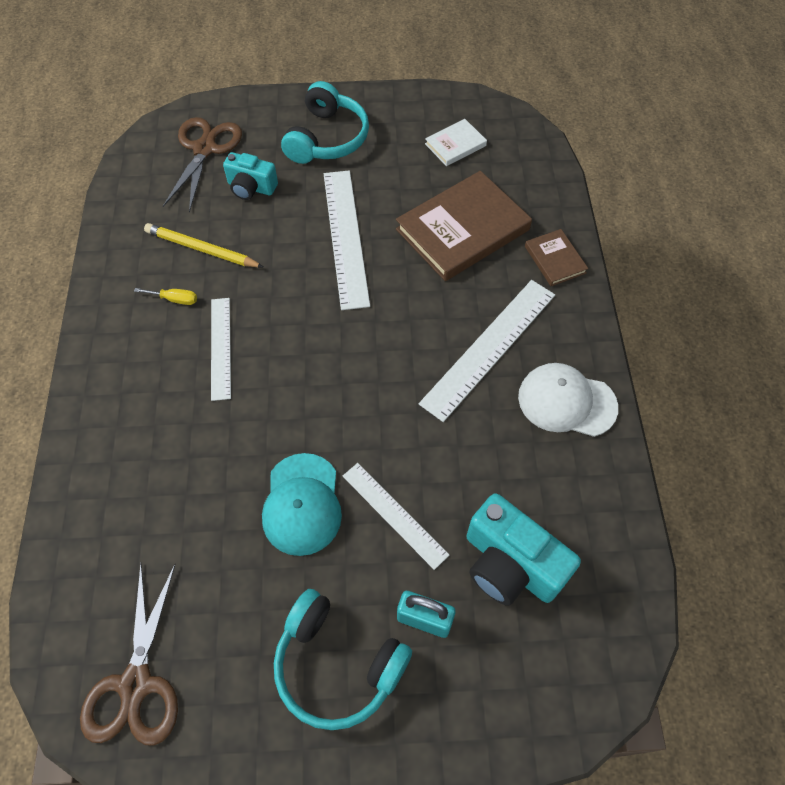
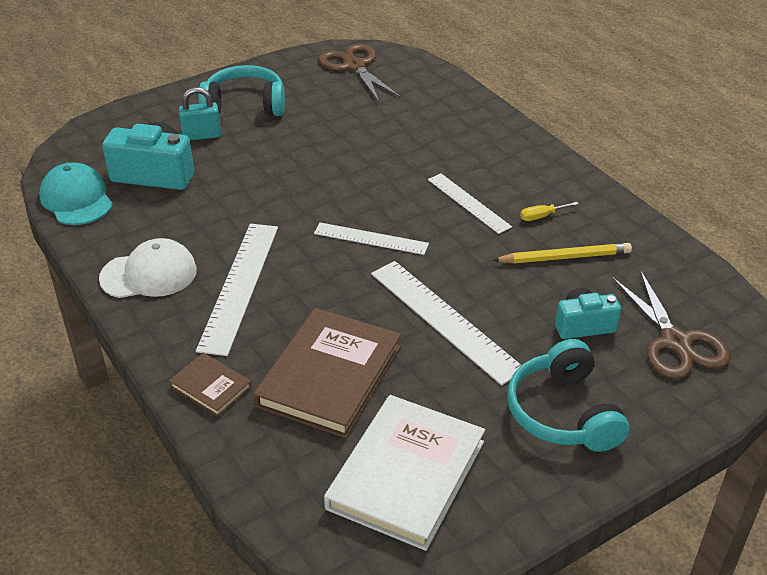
camera: 150 degrees right, 20 degrees down
(302, 504) = (323, 151): turquoise cap -> turquoise cap (76, 199)
(394, 514) = (254, 168): white ruler -> white ruler (371, 238)
(455, 145) = (406, 475): white book -> white book, size x2.03

